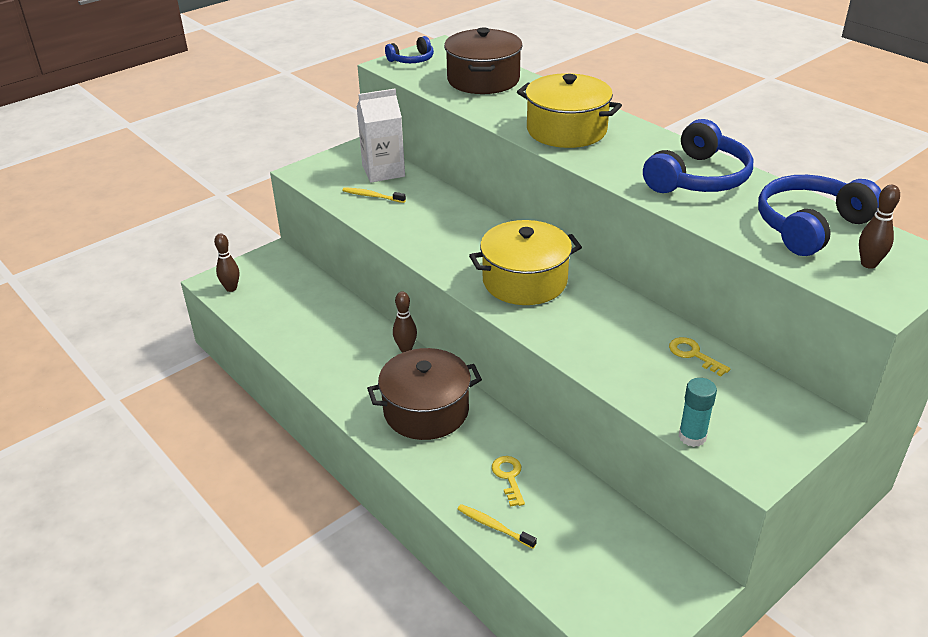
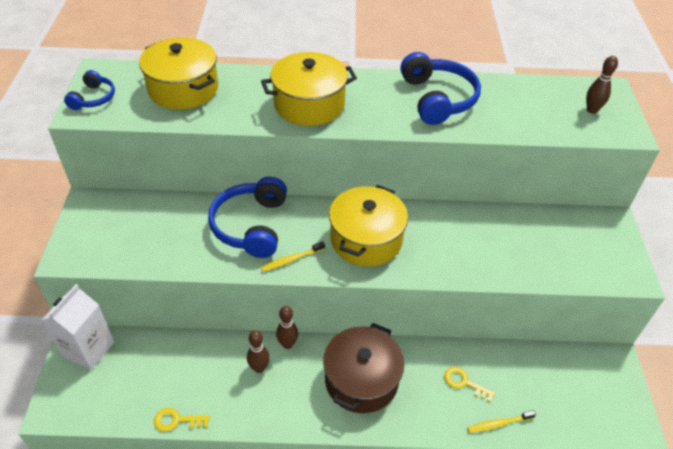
camera: 50 degrees left, 10 degrees up
(231, 288) = (79, 403): brown bowling pin -> brown bowling pin (259, 368)
(372, 196) = (162, 241): yellow toothbrush -> yellow toothbrush (292, 260)
(383, 171) = (139, 212): white carton -> white carton (88, 349)
(483, 80) = (183, 89): brown pot -> yellow pot
(692, 436) = (585, 280): turquoise glue stick -> none
(693, 354) = (517, 223): yellow key -> yellow key (176, 420)
(810, 226) = (535, 100): blue headphones -> blue headphones (251, 225)

